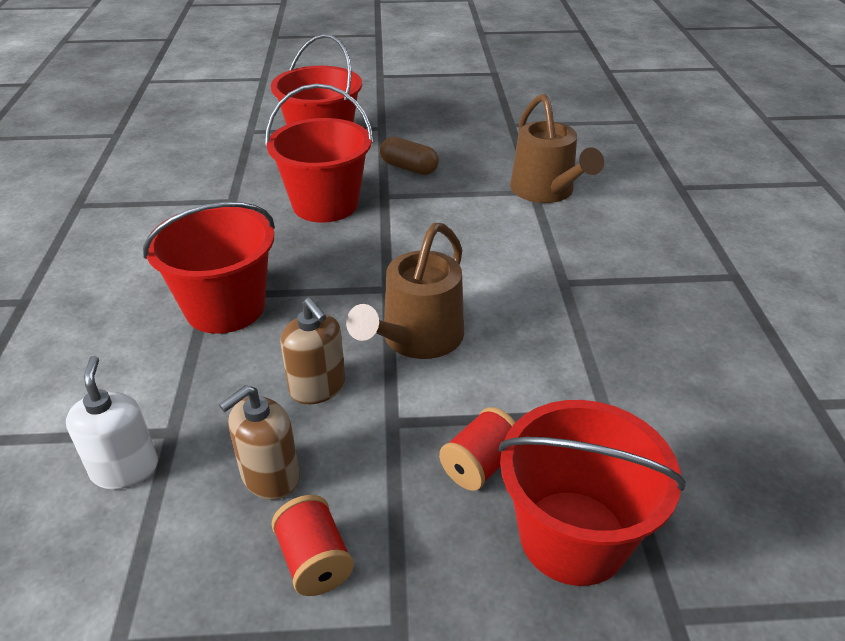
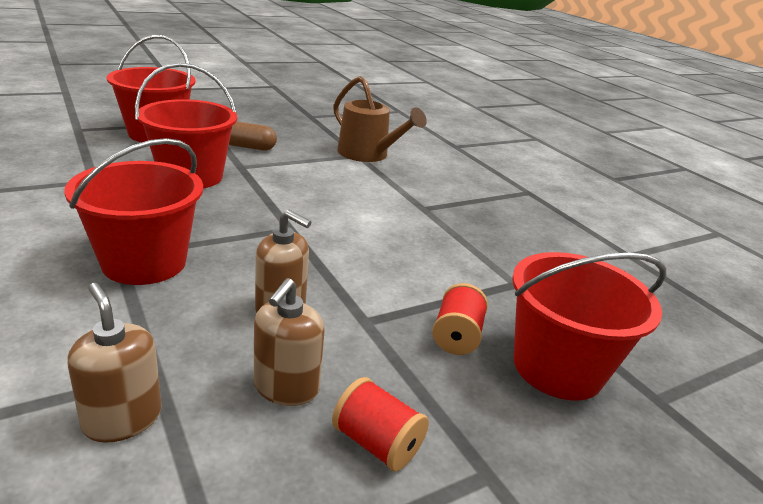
camera: 30 degrees left, 10 degrees down
(125, 469) = (122, 419): white soap dispenser -> brown soap dispenser
(417, 338) = (341, 259): brown watering can -> none

